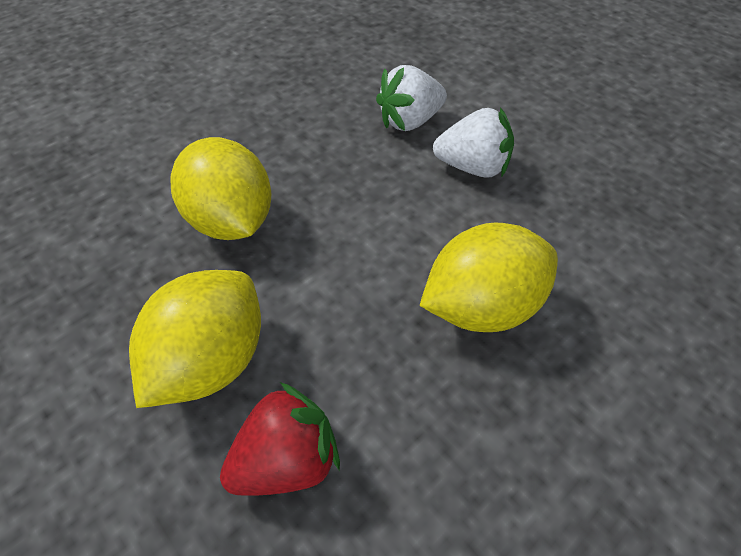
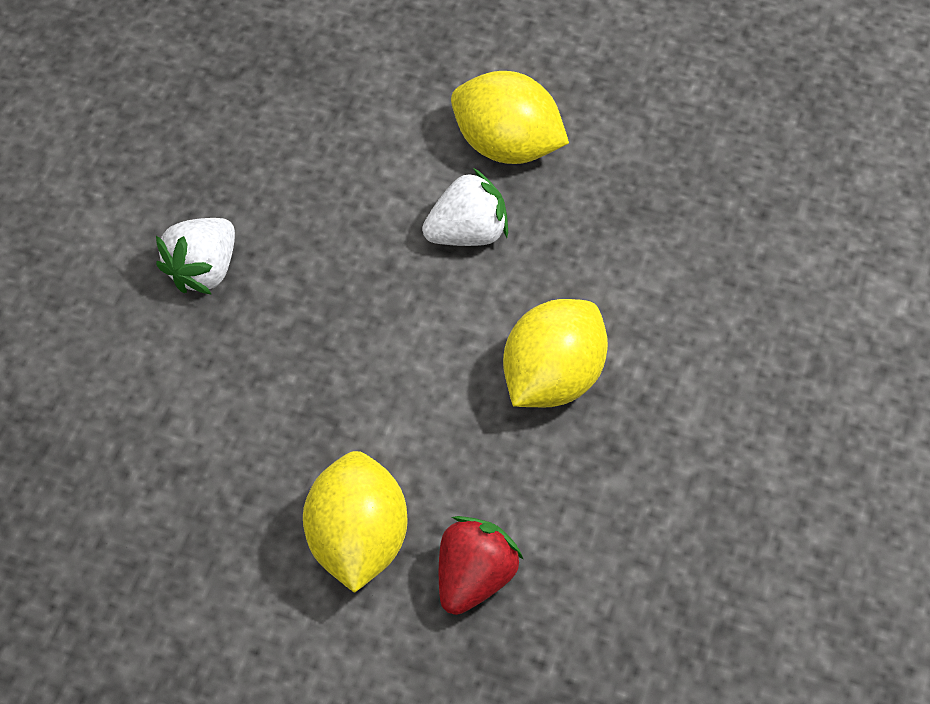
camera: 30 degrees left, 5 degrees up
(232, 220) = (271, 407): yellow lemon -> yellow lemon (507, 145)
(409, 121) = (370, 203): white strawberry -> white strawberry (204, 269)

